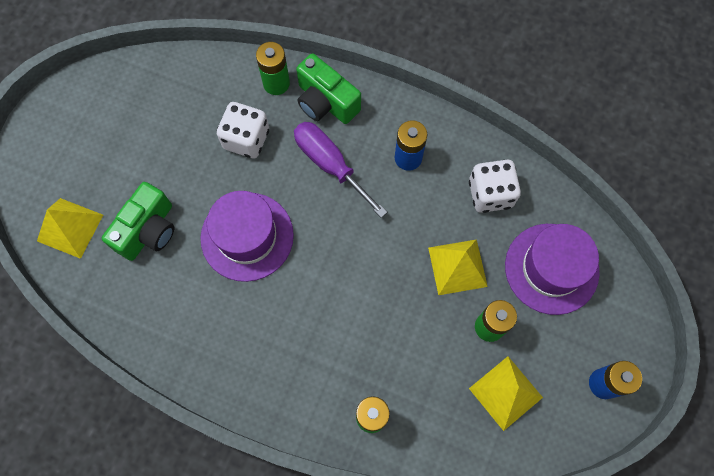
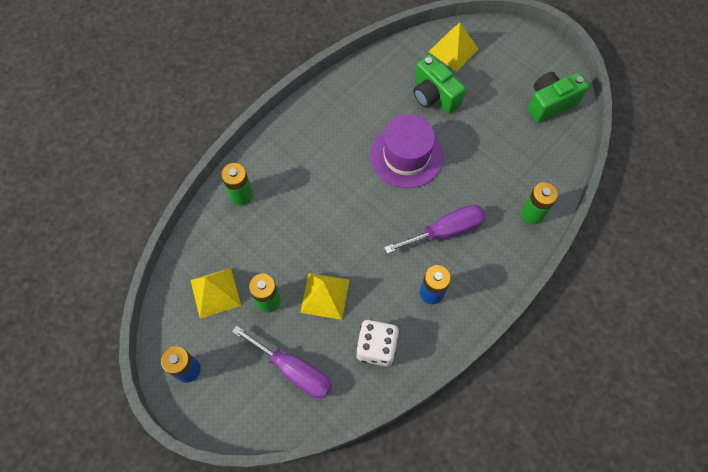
camera: 110 degrees right, 5 degrees down
(246, 139) = (487, 177): white dice -> none
(326, 102) = (503, 246): green camera -> green camera (550, 103)
(551, 268) = (294, 370): purple hat -> purple screwdriver

